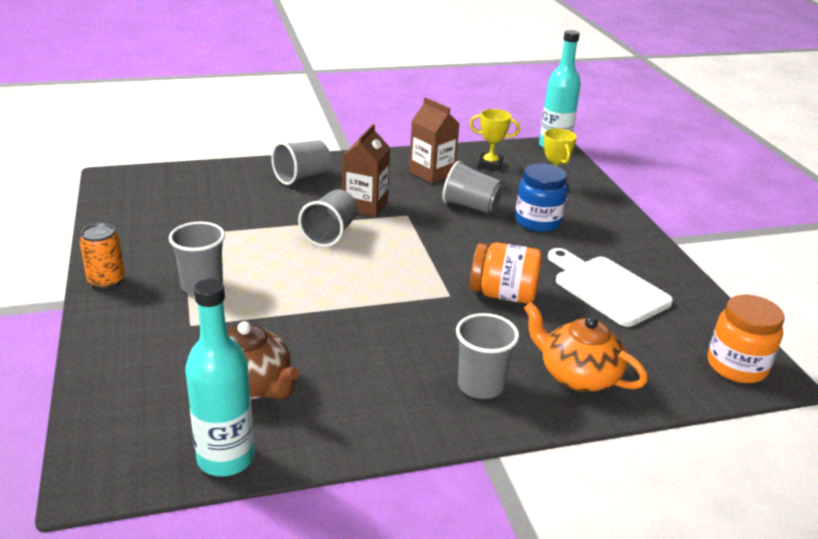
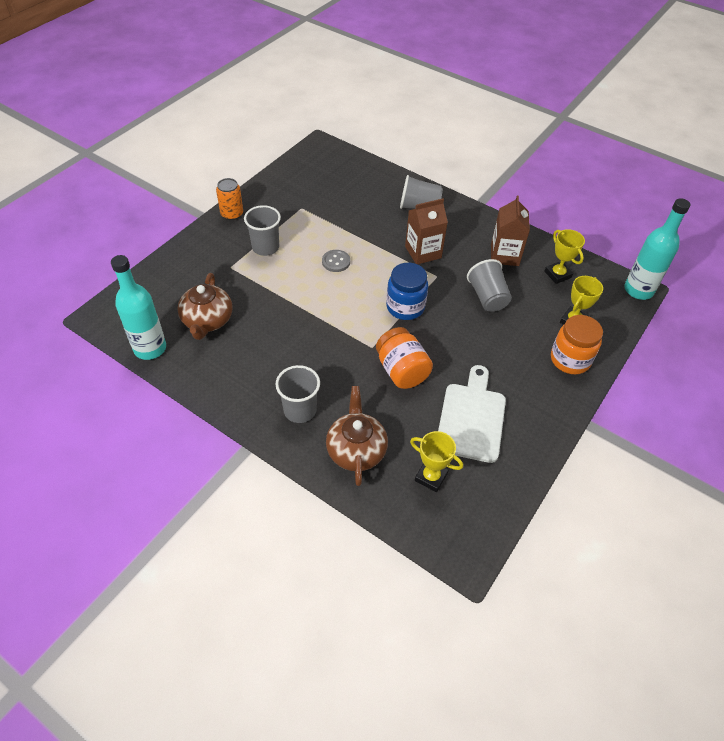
camera: 50 degrees right, 20 degrees up
(299, 255) = (336, 262): none -> grey button
(330, 234) = (373, 259): grey cup -> none
(538, 222) = (512, 340): blue jar -> blue jar (405, 307)
(577, 375) = (356, 449): orange teapot -> brown teapot
(657, 347) = (431, 477): none -> yellow trophy
(736, 366) = (456, 531): orange jar -> orange jar (570, 360)

